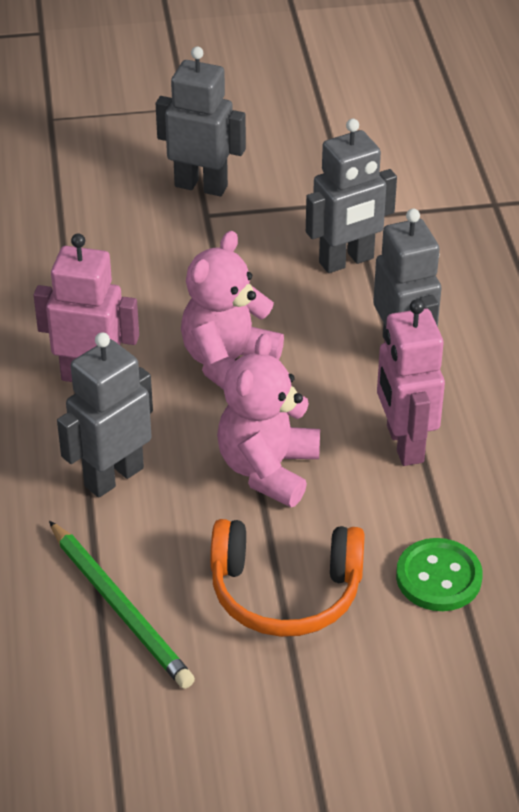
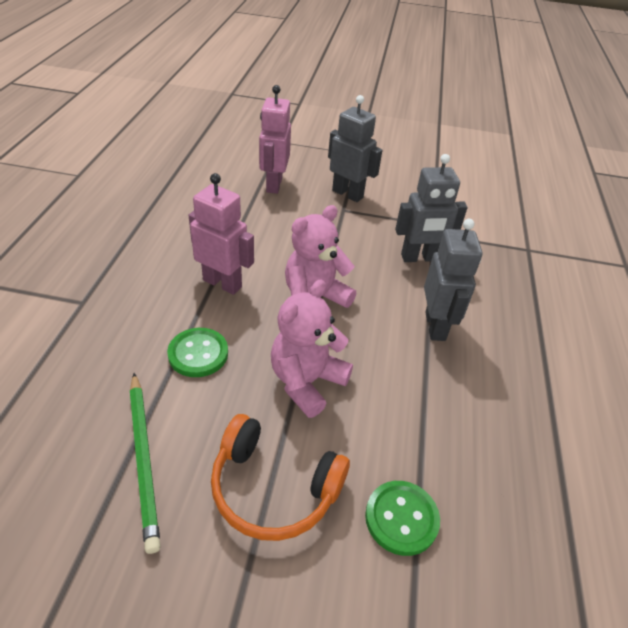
camera: 15 degrees right, 0 degrees up
(113, 476) = (198, 354): grey robot -> green button
(404, 444) = (413, 393): pink robot -> pink robot (273, 185)

